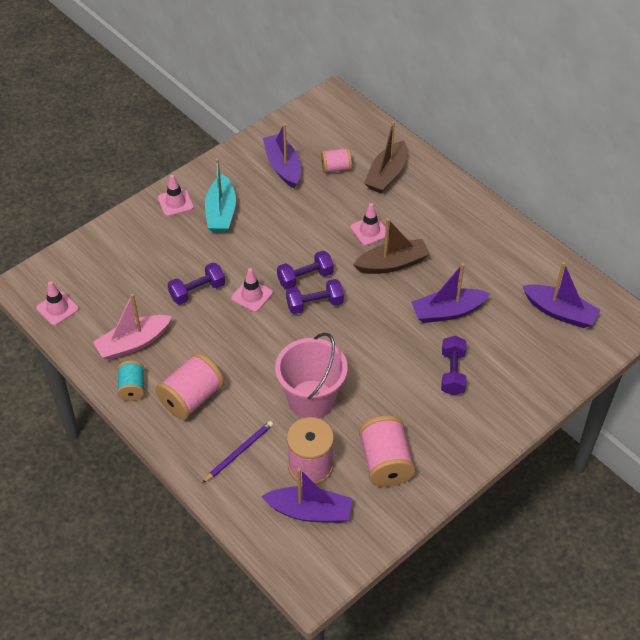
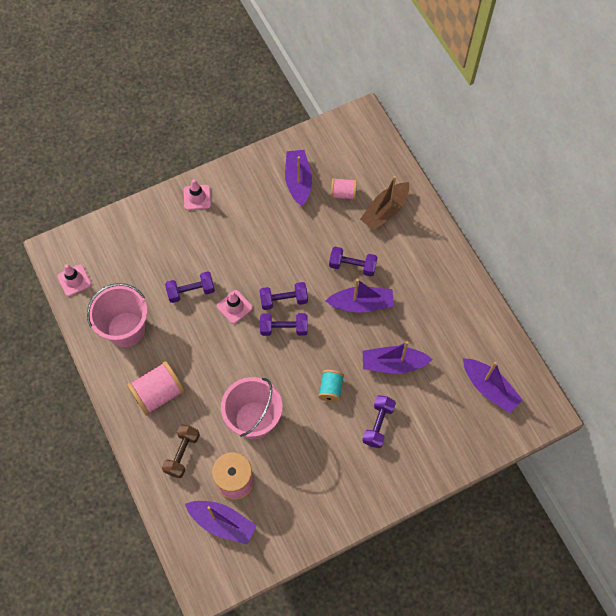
camera: 15 degrees right, 15 degrees up
(132, 388) = (114, 372): turquoise spool -> turquoise spool (330, 389)
(133, 343) = (126, 329): pink boat -> pink bucket
(221, 212) = (232, 216): turquoise boat -> none
(239, 452) = (182, 454): purple pencil -> brown dumbbell
(369, 231) = (352, 266): pink traffic cone -> purple dumbbell
(385, 463) = (296, 495): pink spool -> none
(392, 264) = (361, 304): brown boat -> purple boat

